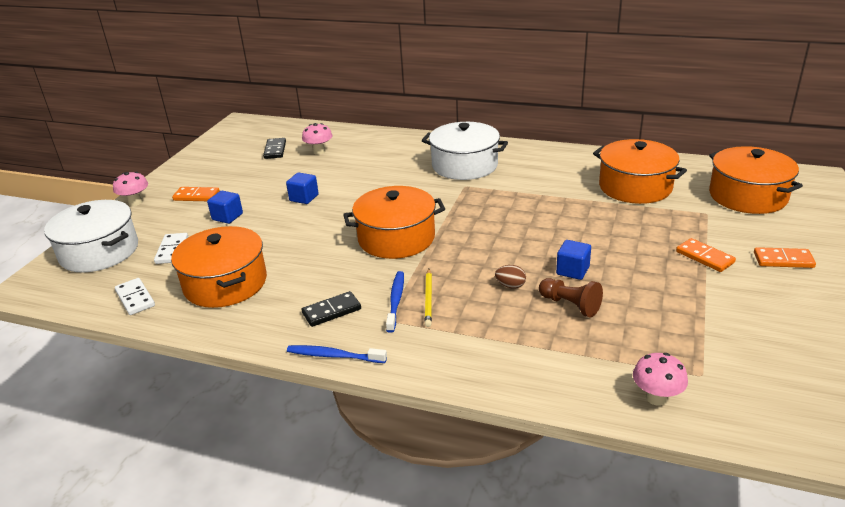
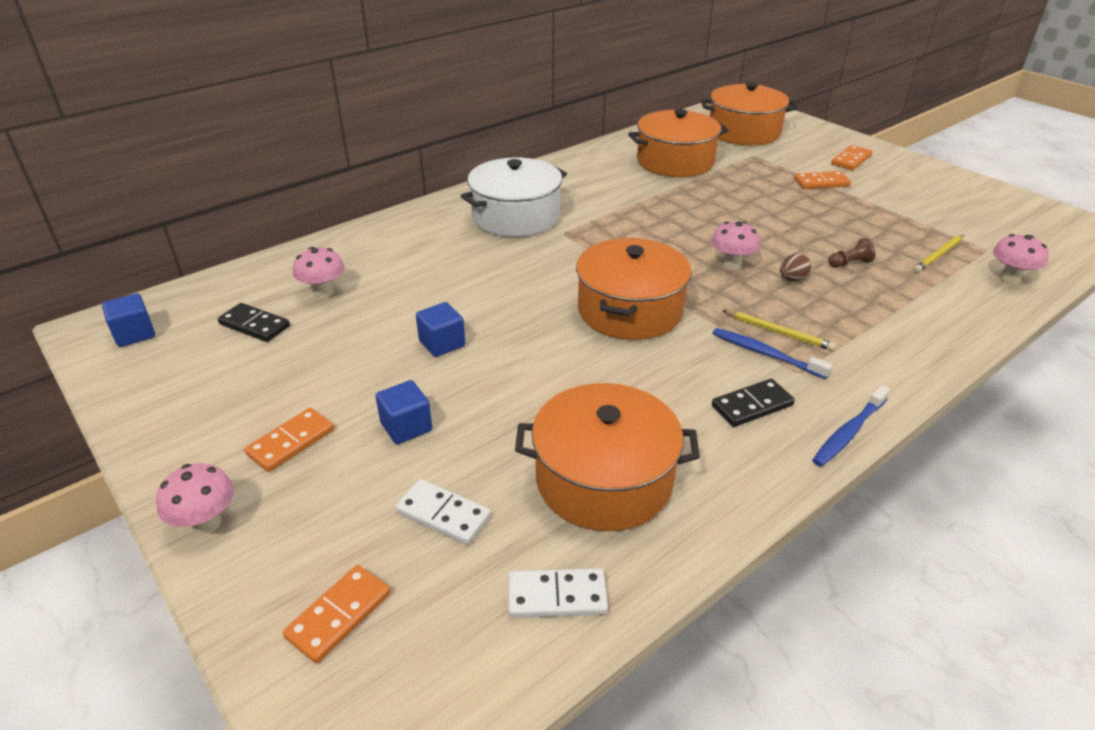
camera: 60 degrees left, 5 degrees up
(99, 251) = (339, 615): white pot -> orange domino
(331, 311) = (752, 406): black domino -> black domino turned 60 degrees clockwise
(500, 256) = (731, 265): none -> pink mushroom
(570, 305) = (849, 263): brown pawn -> brown pawn, size x0.66
(572, 270) = (792, 241): blue cube -> blue cube (134, 334)
(648, 348) = (939, 255): none -> yellow pencil

